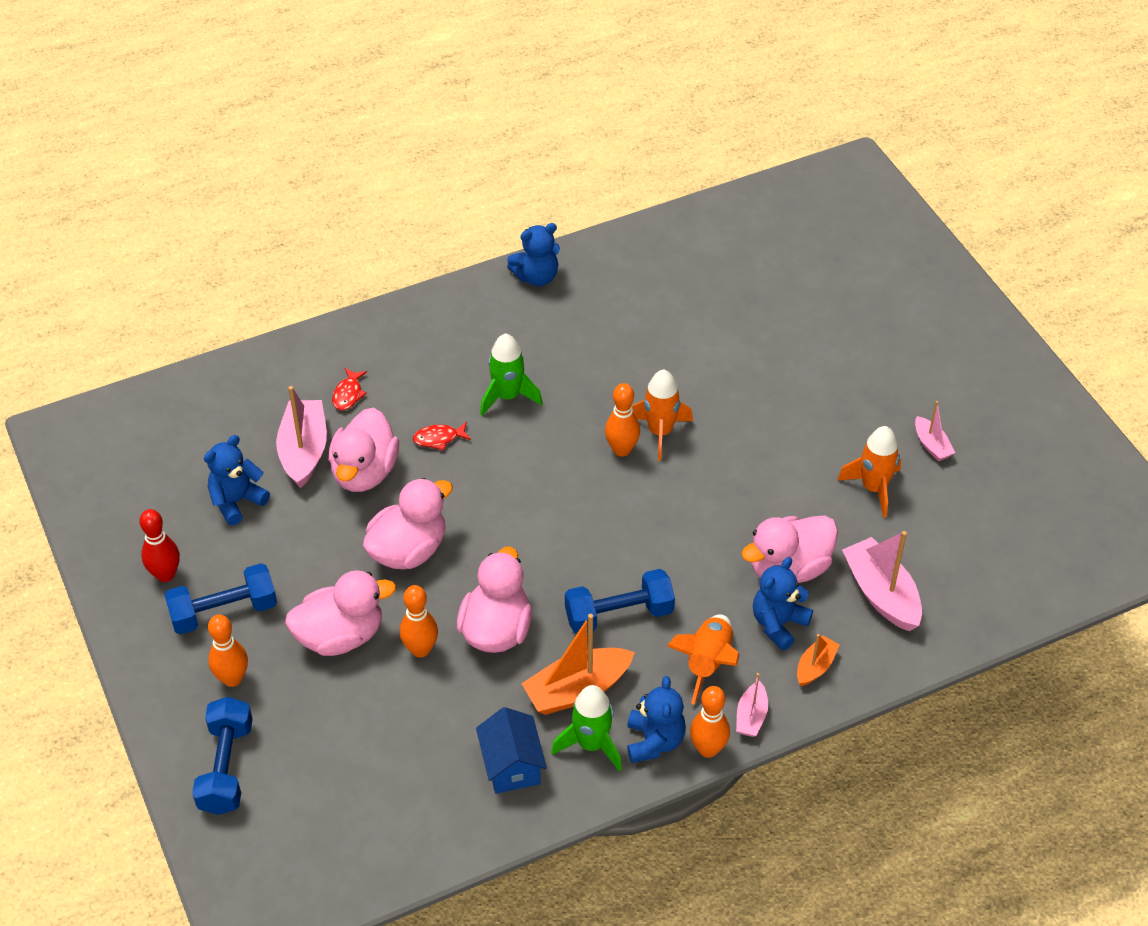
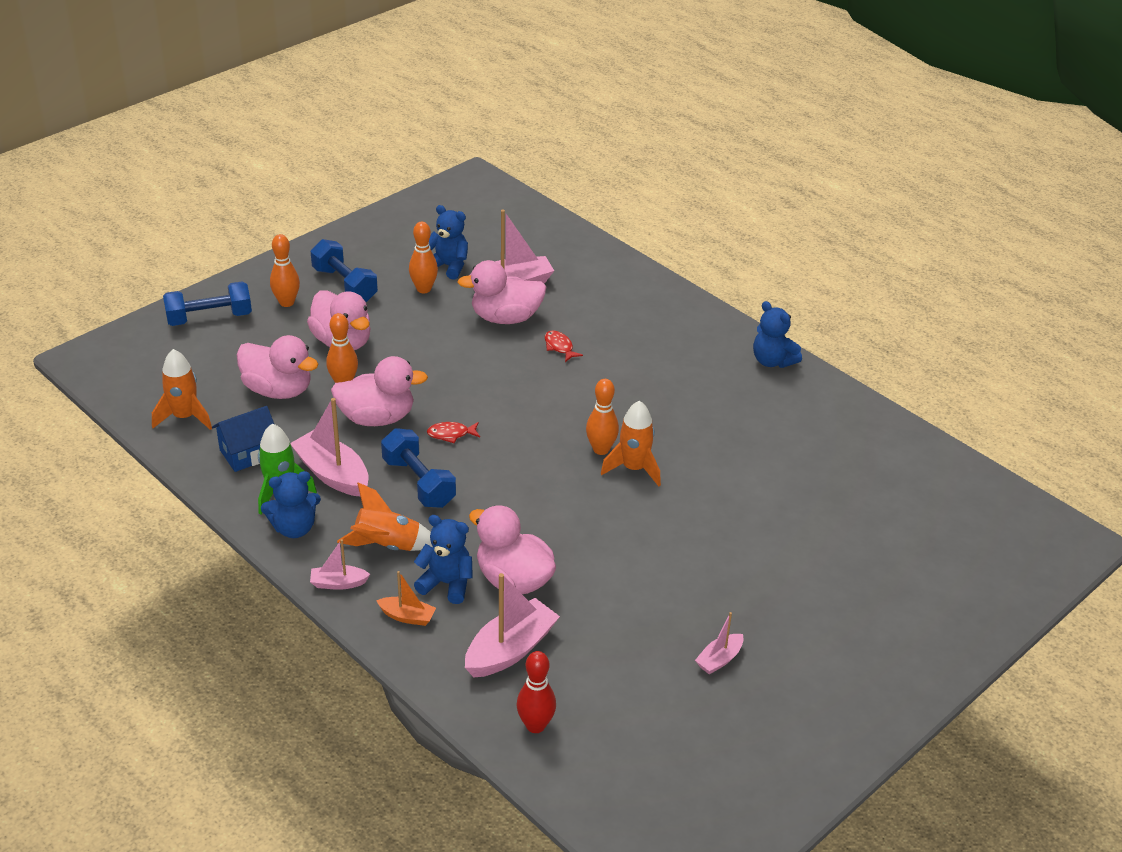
camera: 70 degrees right, 10 degrees down
(165, 574) = (368, 252): red bowling pin -> red bowling pin (535, 725)
(348, 394) = (581, 292): red fish -> red fish (451, 434)
(408, 550) = (438, 356): pink duck -> pink duck (278, 390)
(508, 396) = (625, 373): green rocket -> none
(577, 690) = (332, 474): orange boat -> pink boat
(708, 749) = (295, 562): orange bowling pin -> orange bowling pin (424, 289)
(873, 488) = (639, 624): orange rocket -> orange rocket (184, 417)

